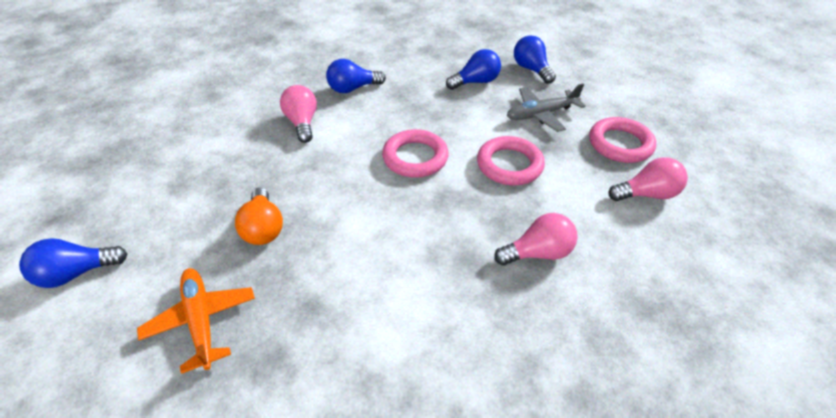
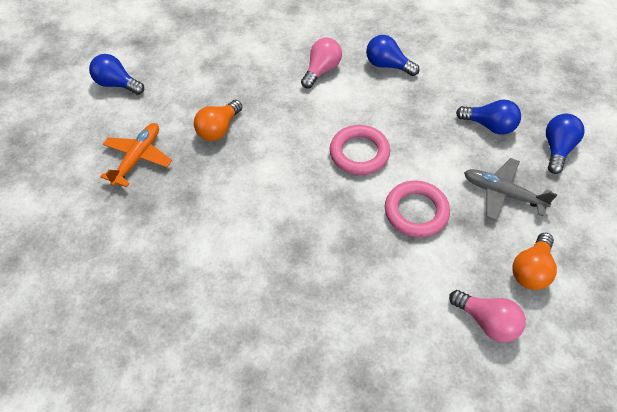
camera: 50 degrees right, 10 degrees up
(537, 253) = (345, 284): pink light bulb -> none
(620, 144) = (531, 270): pink ring -> orange light bulb

